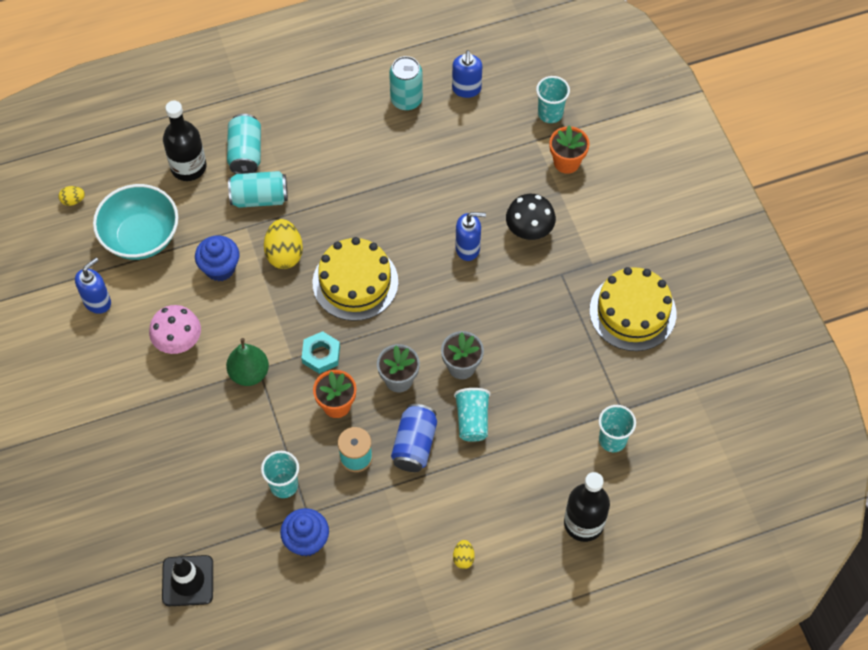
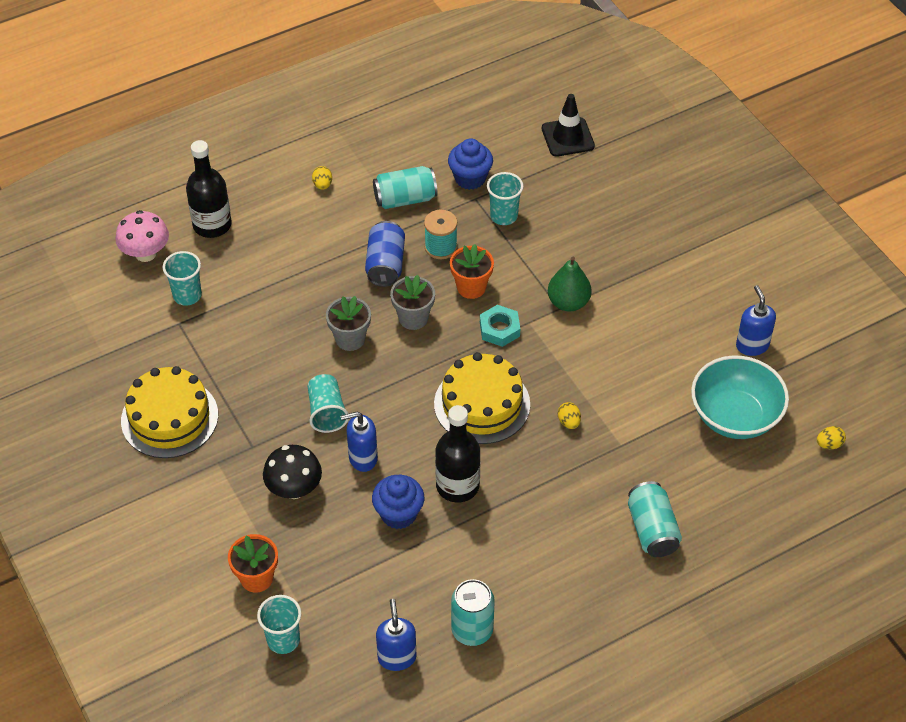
camera: 170 degrees right, 10 degrees down
(97, 302) = (752, 345): blue soap dispenser -> blue soap dispenser turned 135 degrees clockwise
(178, 341) = (651, 320): pink mushroom -> pink mushroom (145, 253)
(188, 167) = (713, 502): black bottle -> black bottle (457, 486)
(220, 268) = (635, 397): blue cupcake -> blue cupcake (398, 514)
(259, 198) = (617, 479): turquoise can -> turquoise can (405, 199)
(284, 254) = (569, 422): yellow egg -> yellow egg, size x0.51
(472, 420) = (331, 293): turquoise cup -> turquoise cup (327, 412)

